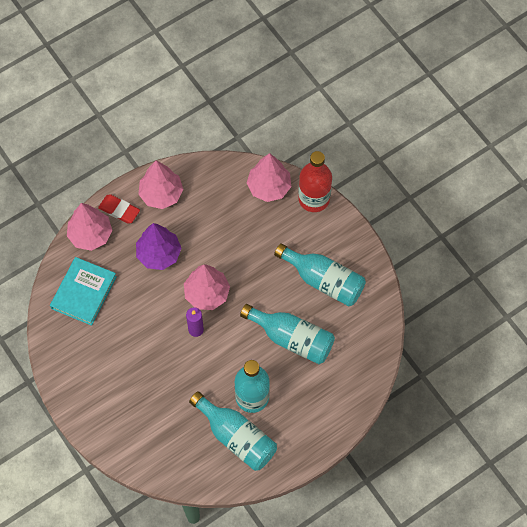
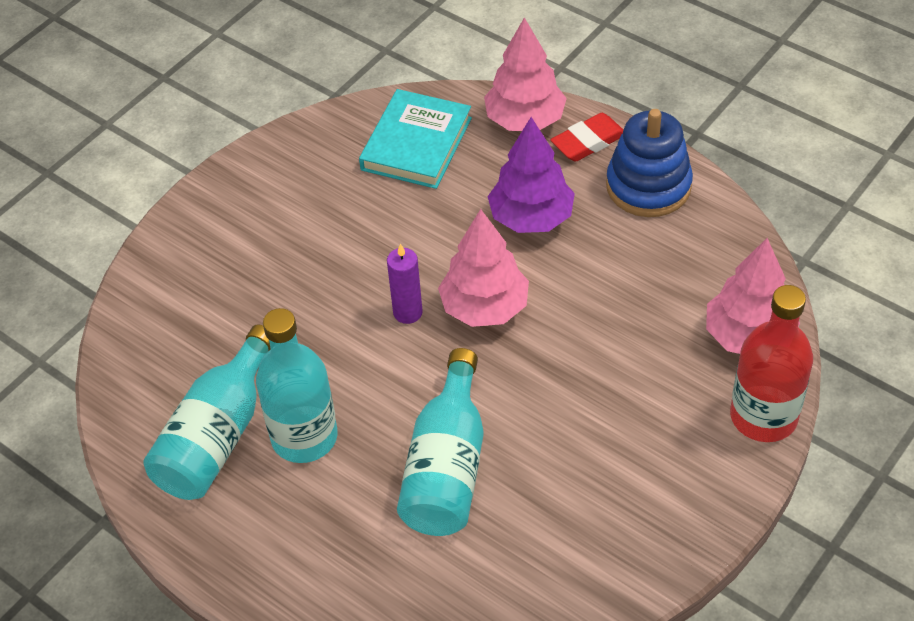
camera: 75 degrees right, 15 degrees down
(84, 292) = (416, 144): turquoise book -> turquoise book turned 75 degrees counterclockwise
(119, 210) = (588, 141): red eraser -> red eraser turned 45 degrees clockwise
(161, 194) = (648, 186): pink tree -> blue stacking toy
(324, 280) = (593, 485): turquoise bottle -> none

